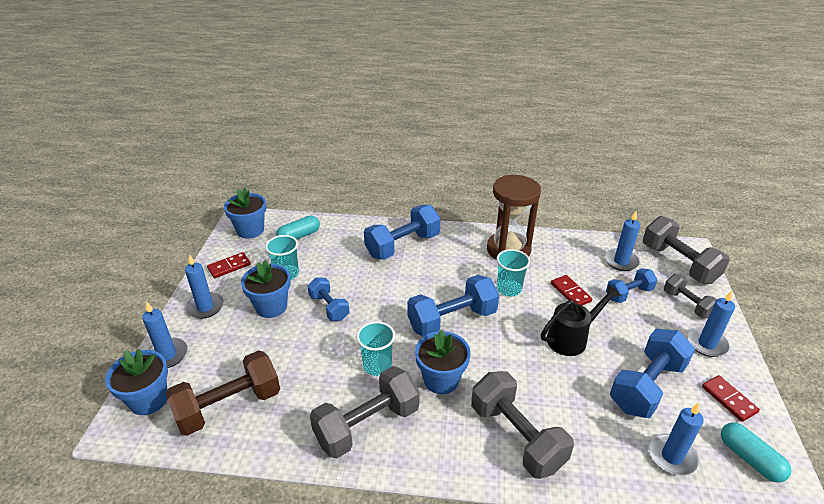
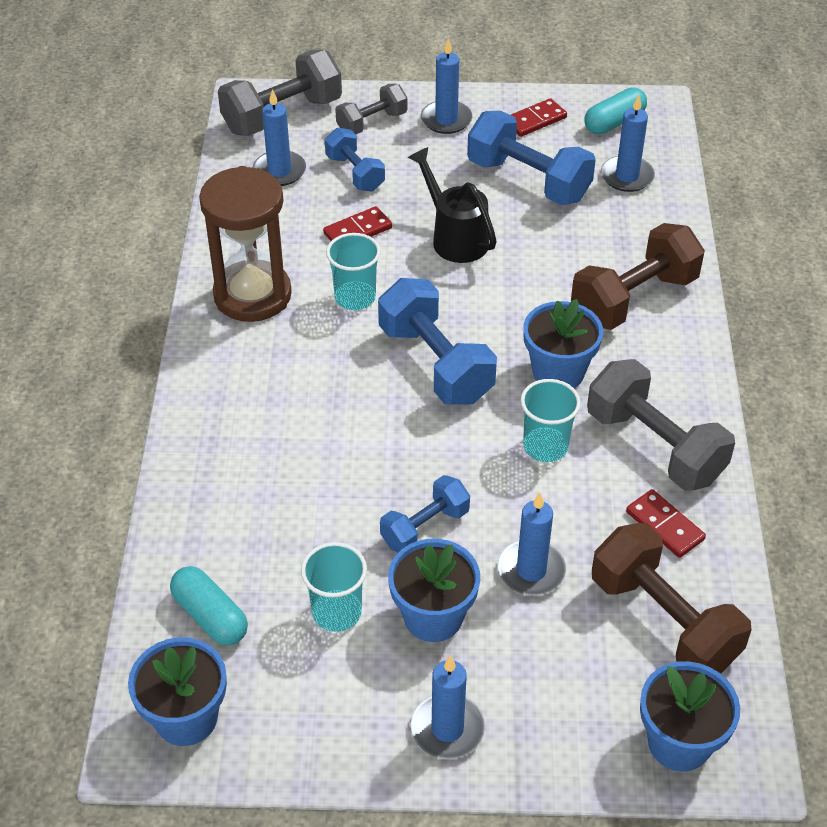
camera: 95 degrees left, 10 degrees up
(167, 355) = (579, 751): blue candle -> blue candle (531, 570)
(229, 266) = (320, 723): red domino -> red domino (664, 526)
(402, 245) = (242, 439): blue dumbbell -> none
(516, 436) = (634, 299): grey dumbbell -> brown dumbbell

